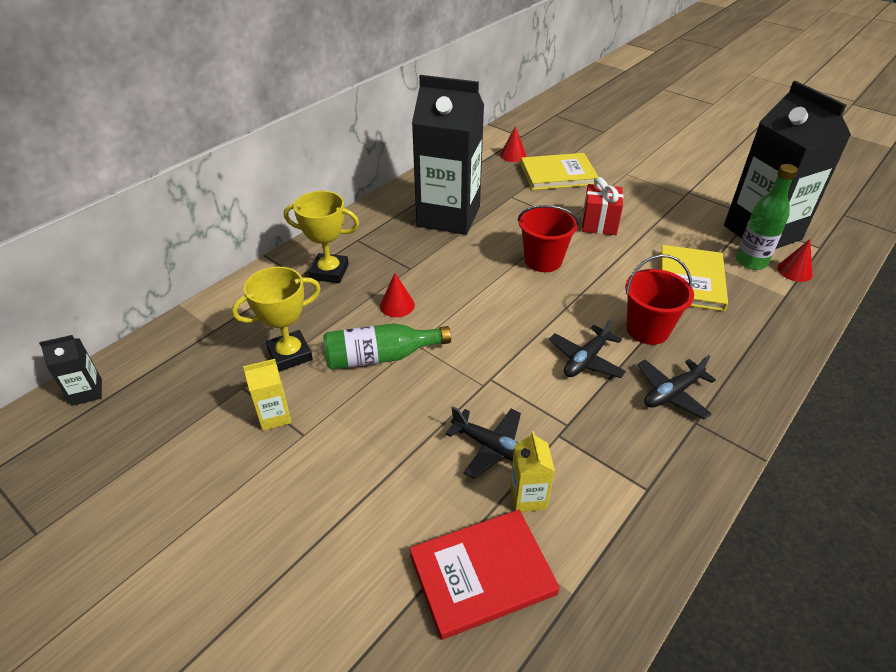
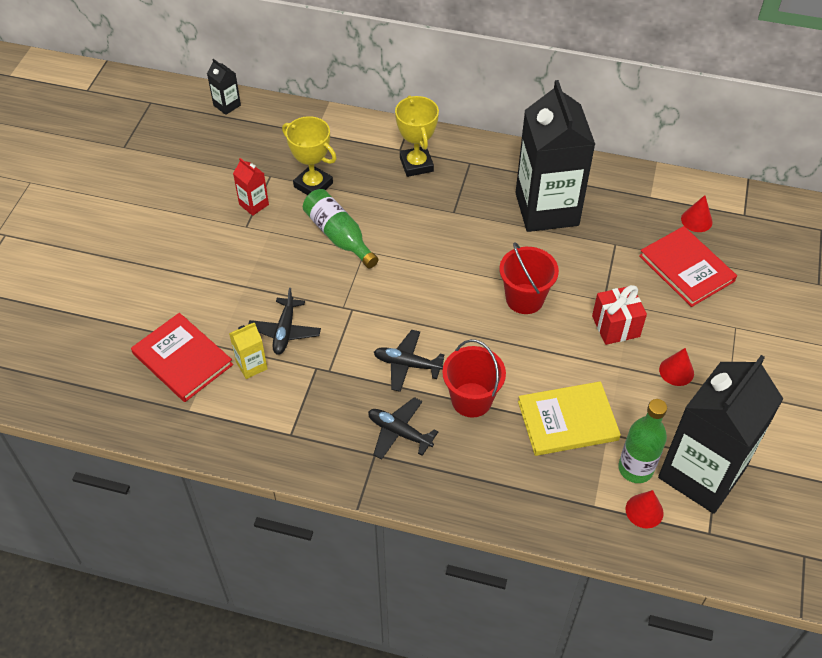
camera: 65 degrees right, 10 degrees up
(274, 416) = (254, 204): yellow carton -> red carton
(397, 305) = (402, 222): red cone -> red cone (676, 371)
(558, 174) = (686, 268): yellow book -> red book

